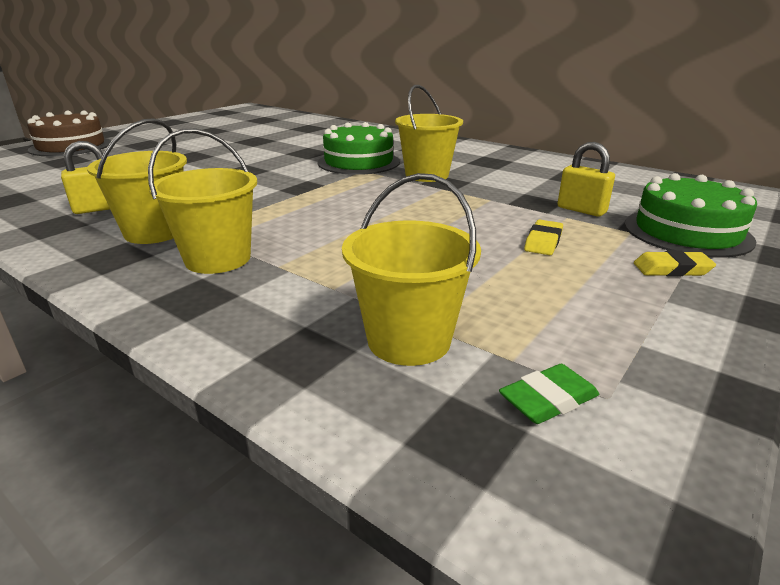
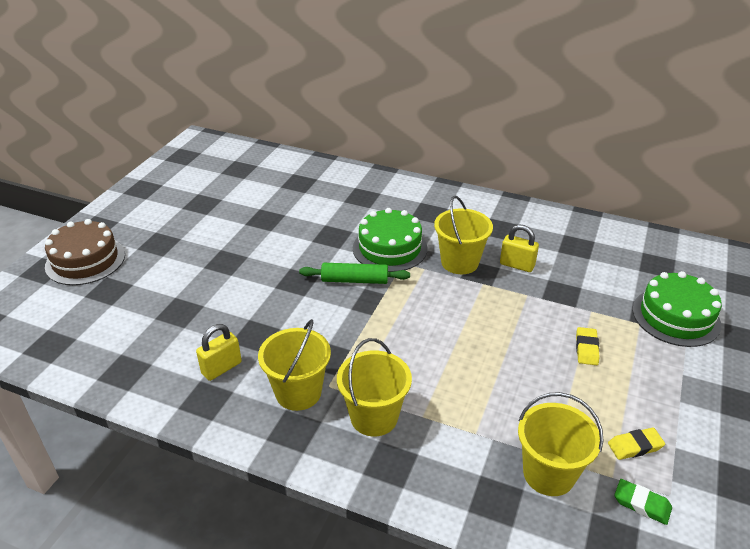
camera: 15 degrees left, 10 degrees up
(302, 175) = (354, 280): none -> green rolling pin
(548, 400) = (641, 504): green eraser -> green eraser turned 75 degrees clockwise
(581, 210) = (598, 299): yellow padlock -> yellow padlock (517, 265)
(671, 269) = (675, 366): yellow eraser -> yellow eraser (635, 446)

